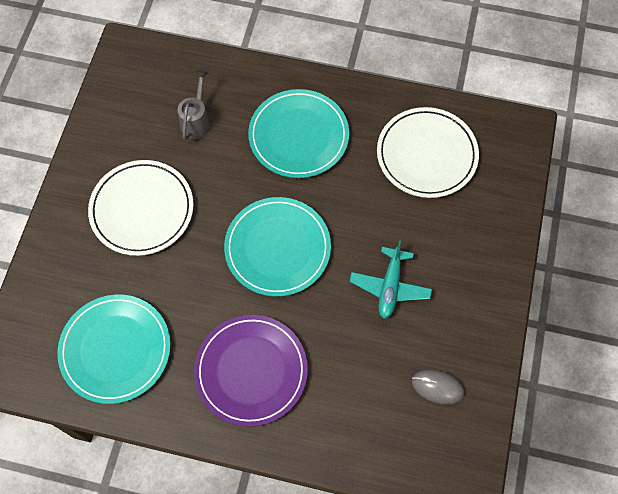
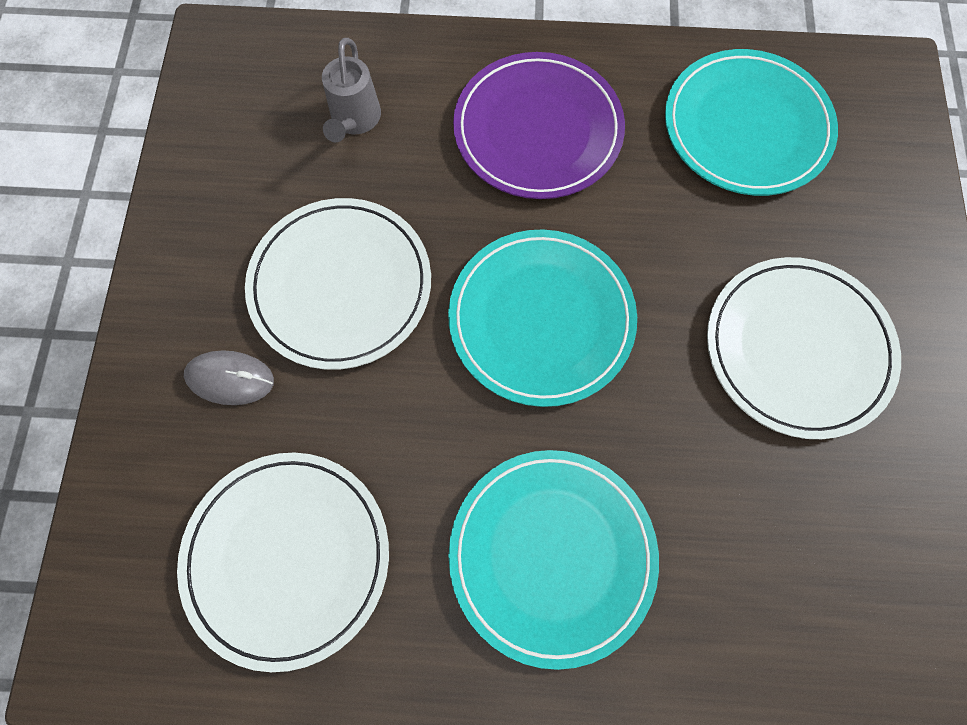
camera: 170 degrees right, 5 degrees up
(196, 121) = (766, 553): grey watering can -> grey watering can (354, 120)
(390, 286) = (341, 285): turquoise plane -> white plate
(437, 387) = (257, 151): grey mouse -> grey mouse (230, 379)

